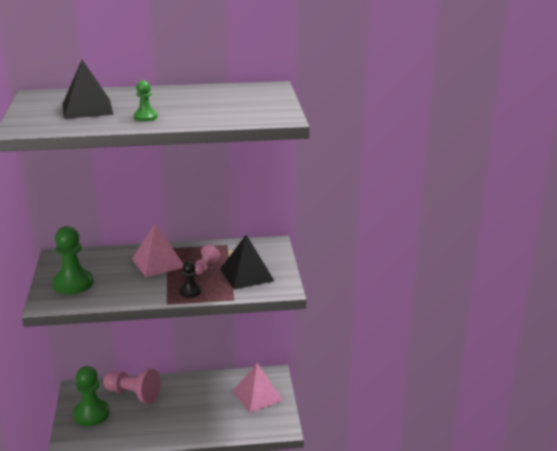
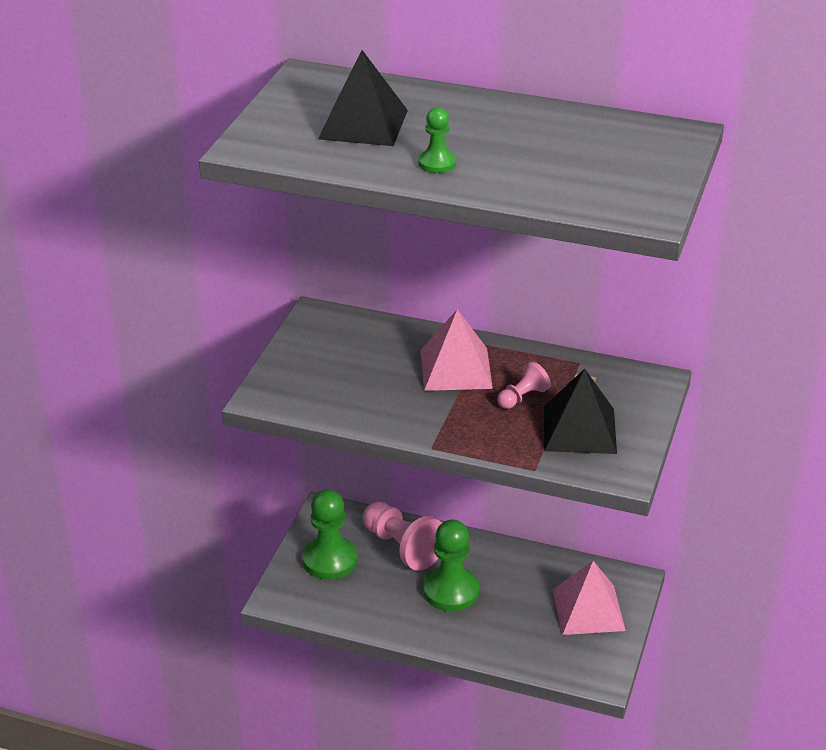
camera: 25 degrees right, 10 degrees up
(73, 283) = (315, 373): green pawn -> green pawn (451, 591)
(190, 291) = (476, 436): black pawn -> none

